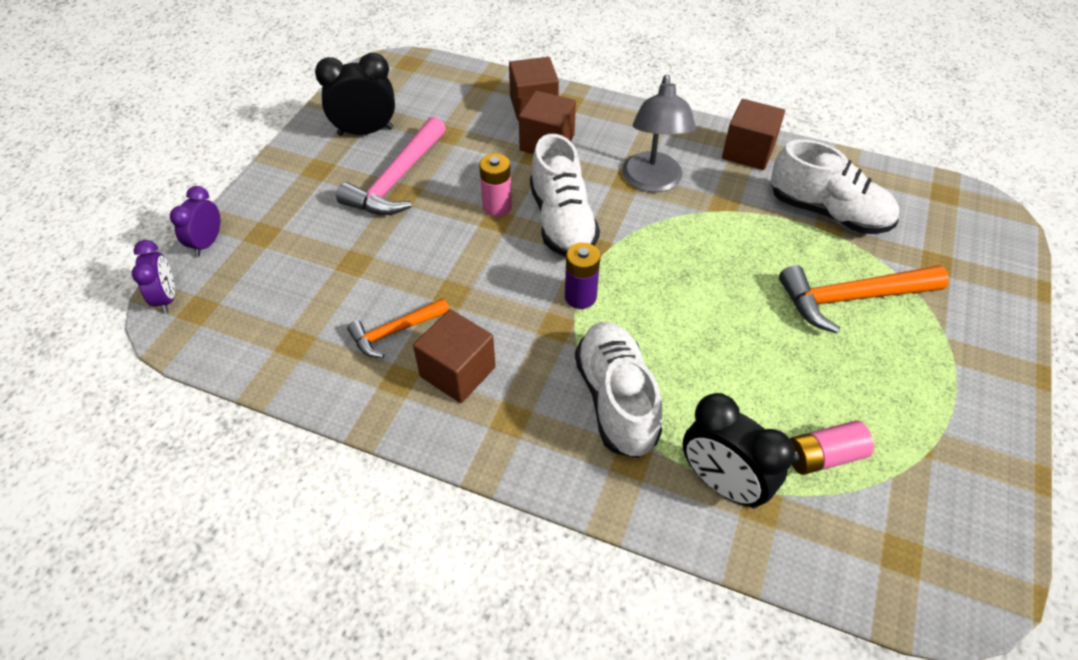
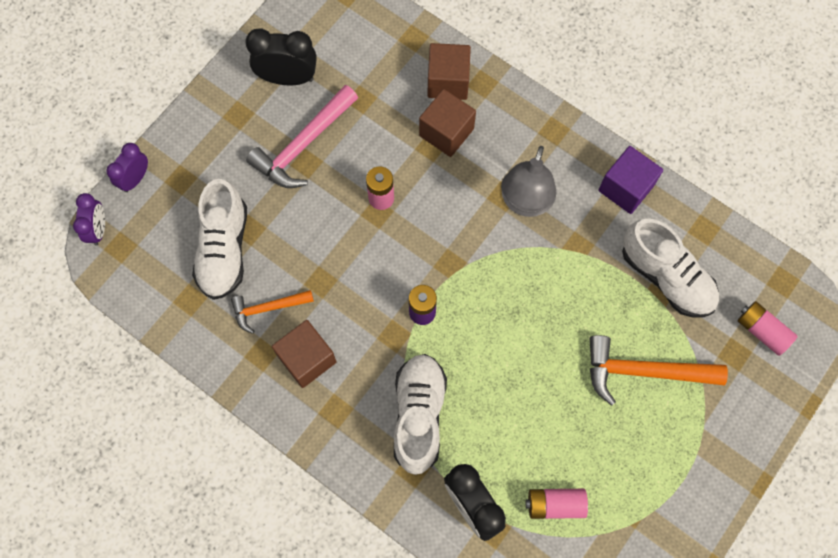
camera: 15 degrees right, 20 degrees up
(562, 221) = (432, 228): white shoe -> white shoe (224, 249)
(748, 152) = (626, 188): brown cube -> purple cube
(951, 237) = (762, 331): none -> pink battery

